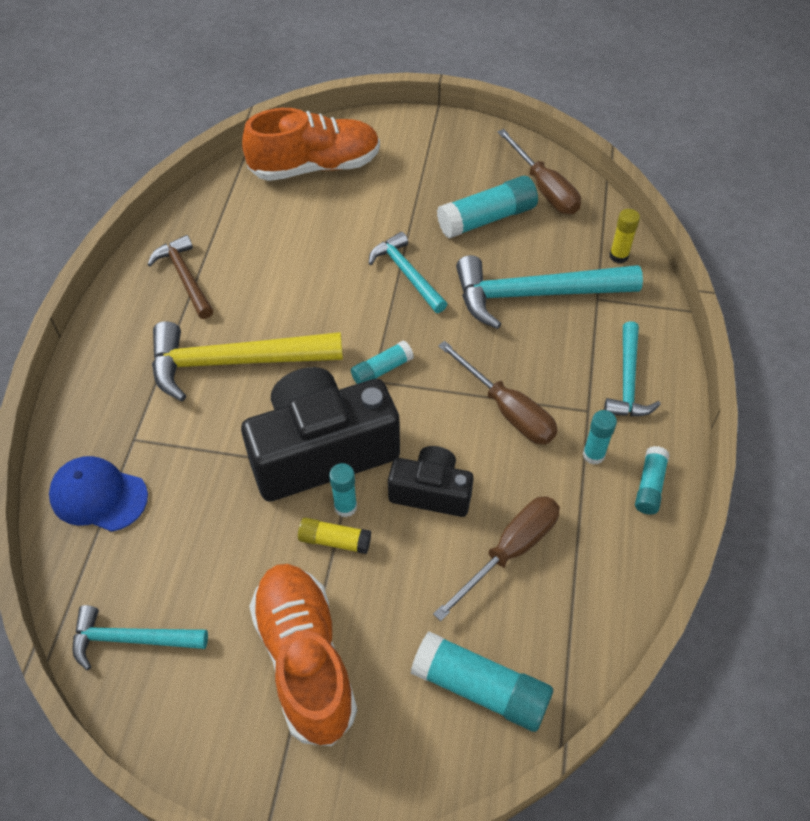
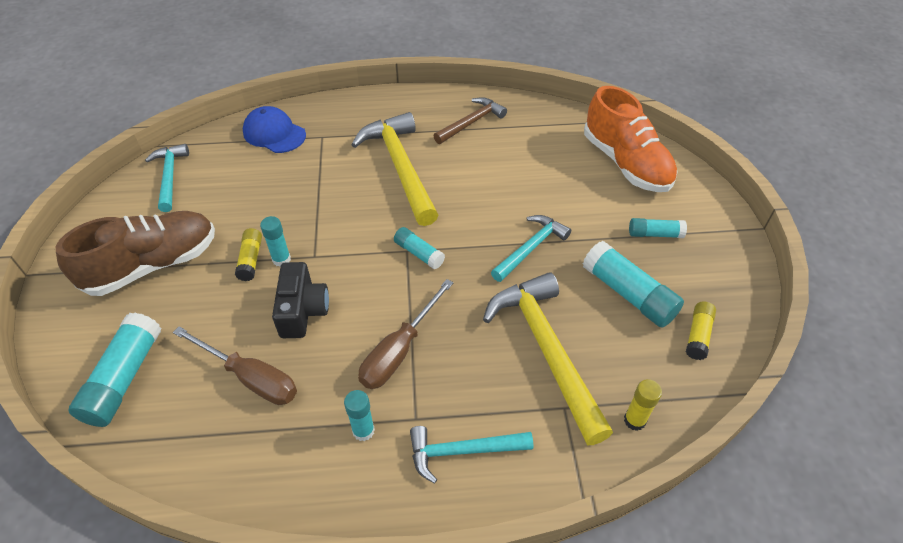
camera: 75 degrees right, 5 degrees down
(98, 496) = (274, 133): blue cap -> blue cap turned 60 degrees counterclockwise
(305, 659) = (153, 265): orange shoe -> brown shoe
(321, 451) = (330, 234): black camera -> none
(534, 294) = (546, 350): turquoise hammer -> yellow hammer
(544, 188) = (698, 335): brown screwdriver -> yellow glue stick
(649, 486) = (335, 488): turquoise glue stick -> turquoise glue stick (654, 234)

